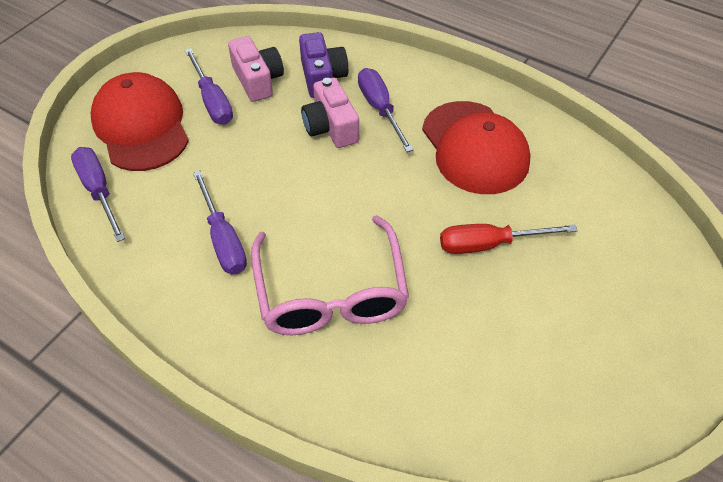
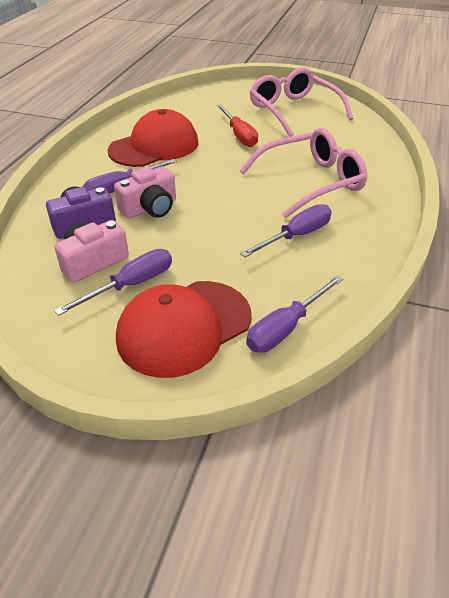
camera: 105 degrees left, 10 degrees down
(570, 345) = (294, 111): none -> pink glasses

